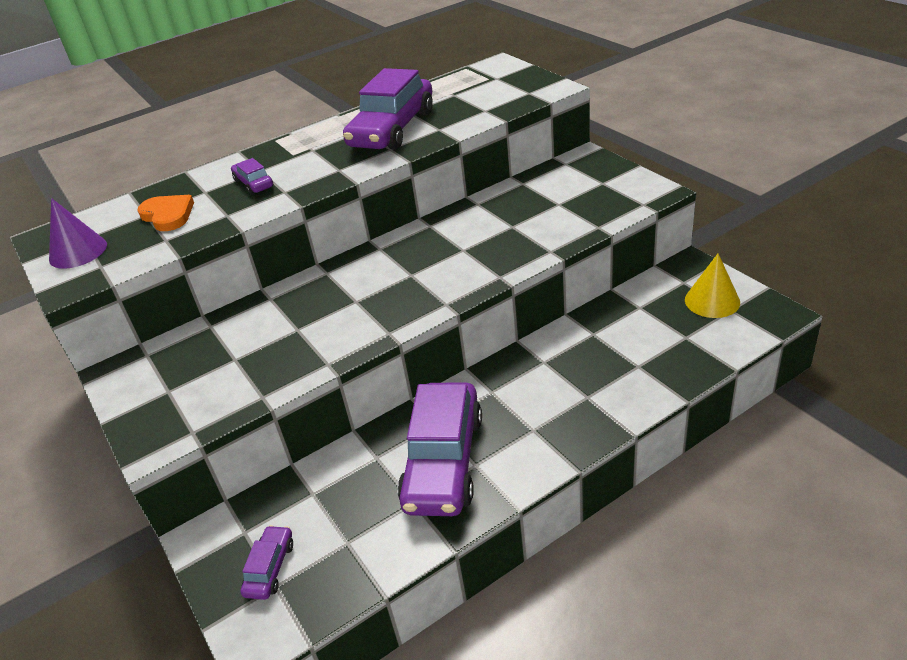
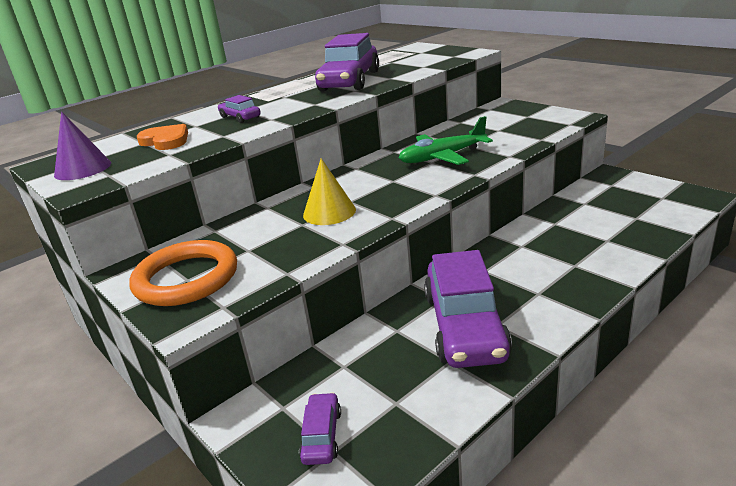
camera: 10 degrees left, 10 degrees down
(167, 390) = (186, 278): none -> orange ring
(478, 243) = (442, 157): none -> green plane
(712, 301) = (643, 194): yellow cone -> yellow cone (329, 212)

